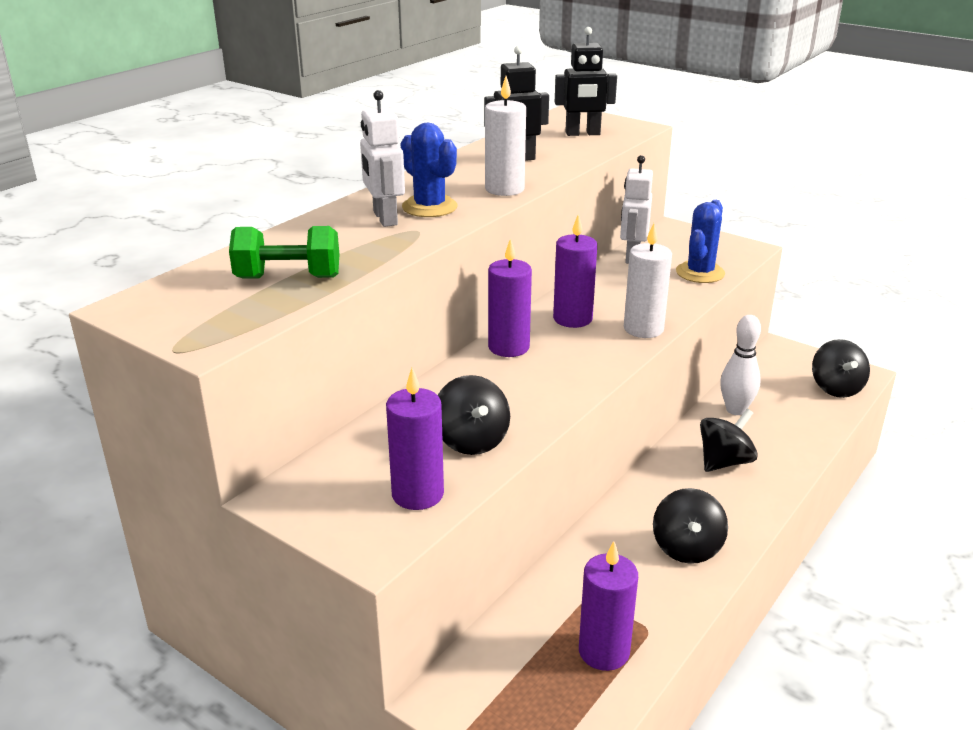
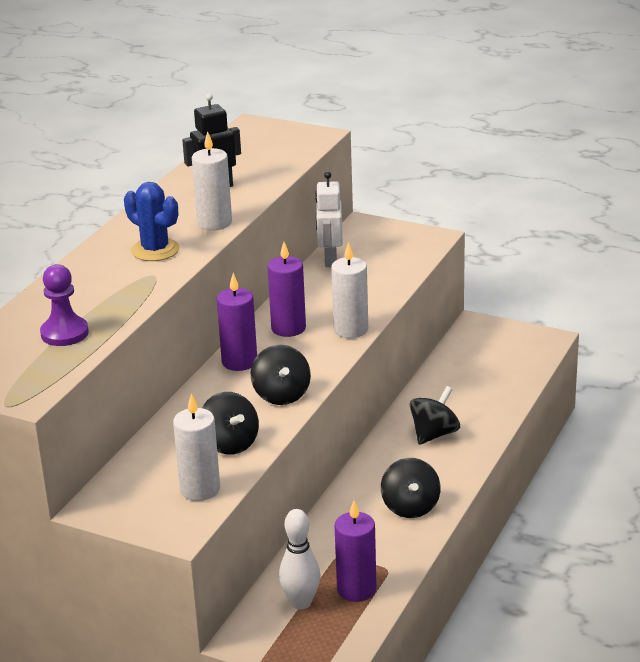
camera: 10 degrees left, 0 degrees up
(288, 278) = (64, 333): green dumbbell -> purple pawn
(384, 218) = (120, 266): white robot -> none
(417, 494) = (200, 489): purple candle -> white candle
(582, 134) = (269, 150): black robot -> none
(700, 273) = (393, 268): blue cactus -> none
(735, 410) = (440, 387): white bowling pin -> white bowling pin (301, 602)
(836, 388) = (526, 355): black spinning top -> black spinning top (281, 395)

